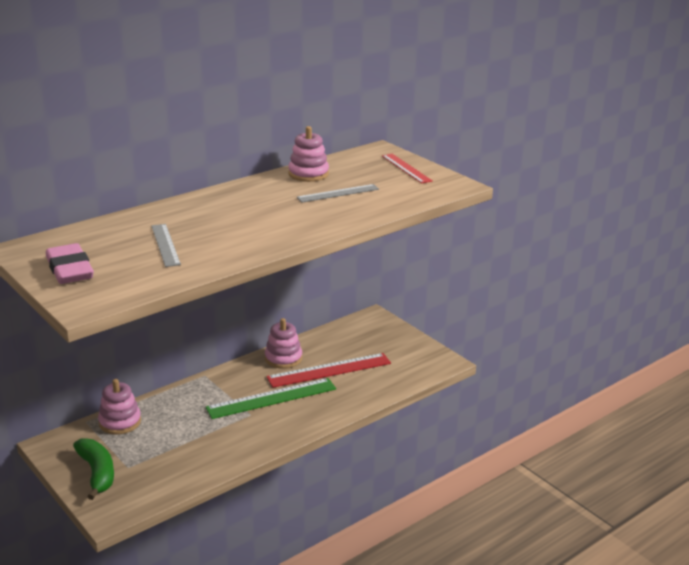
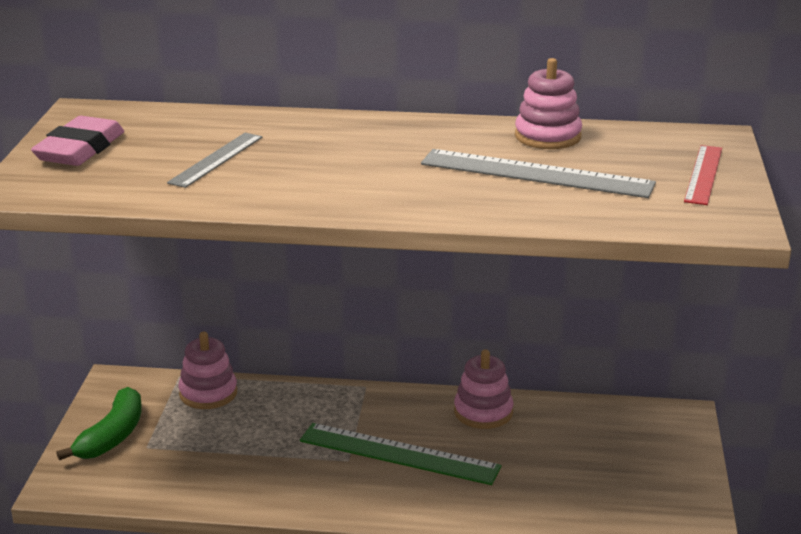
camera: 45 degrees right, 0 degrees up
(329, 370) = (518, 456): red ruler -> none
(338, 193) = (536, 174): grey ruler -> grey ruler, size x1.64

